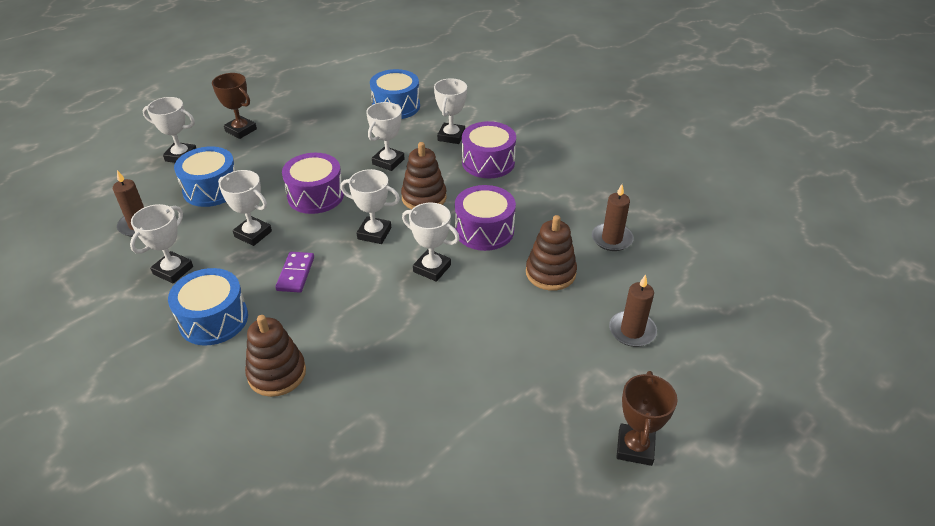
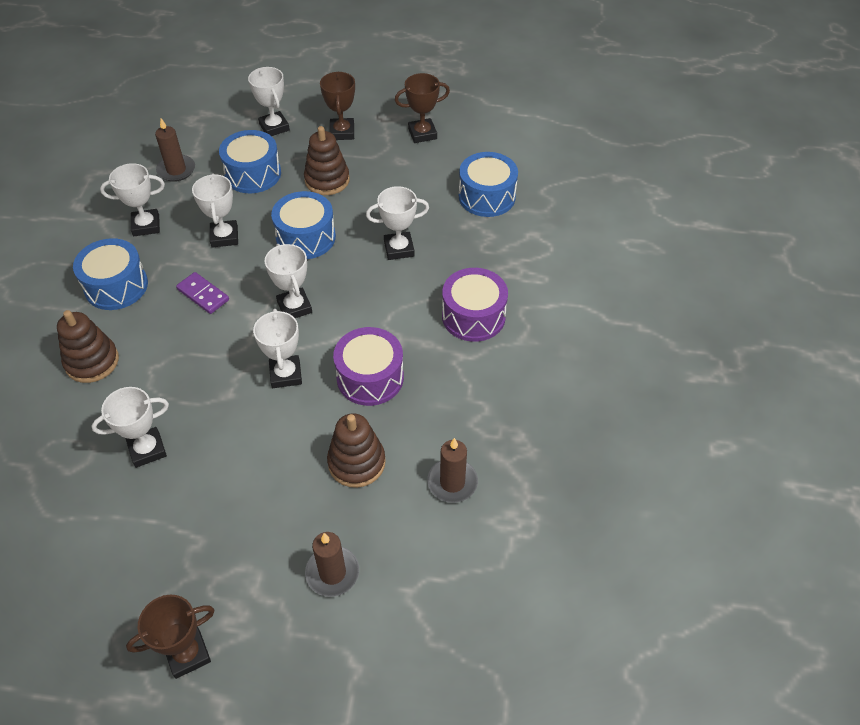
camera: 50 degrees right, 10 degrees up
(296, 274) = (203, 295): purple domino -> purple domino turned 75 degrees clockwise
(300, 101) = (422, 134): none -> brown trophy
(315, 196) = (306, 237): purple drum -> blue drum
(424, 198) = (373, 306): brown stacking toy -> brown stacking toy (327, 180)
(451, 136) = (484, 264): white trophy -> white trophy (147, 449)

